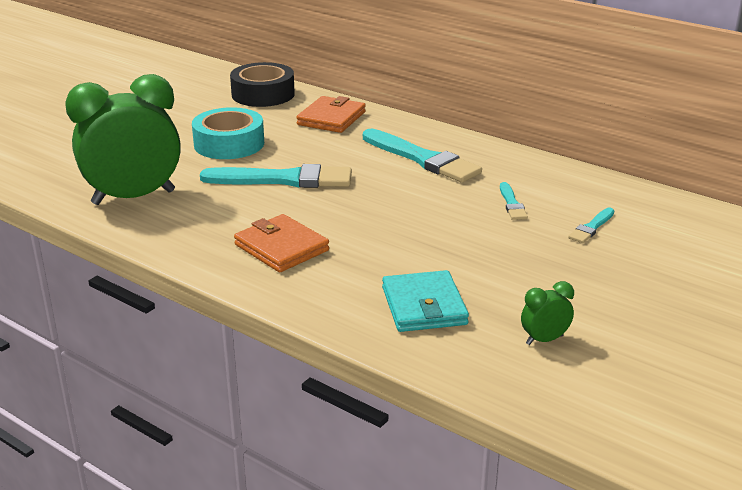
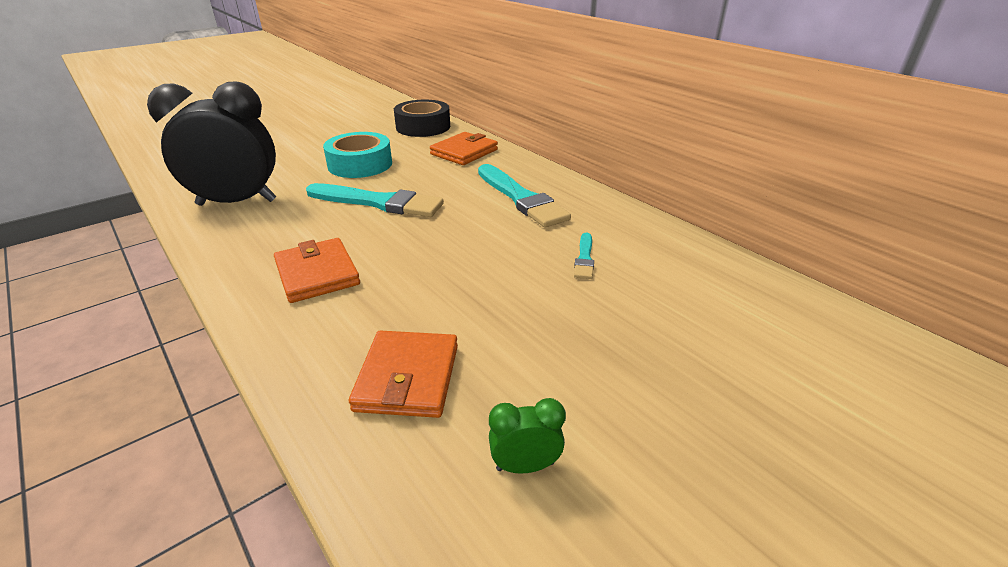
camera: 15 degrees right, 5 degrees up
(133, 197) = (237, 203): green clock -> black clock
(424, 306) = (408, 377): turquoise wallet -> orange wallet
(591, 227) = (662, 301): turquoise brush -> none

